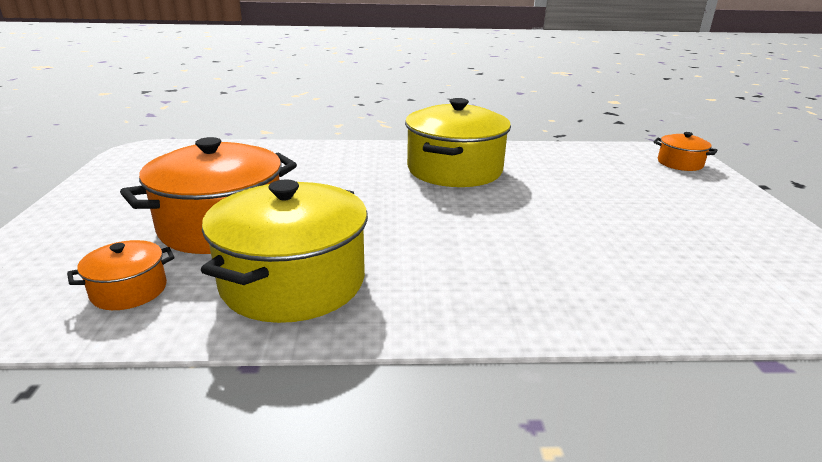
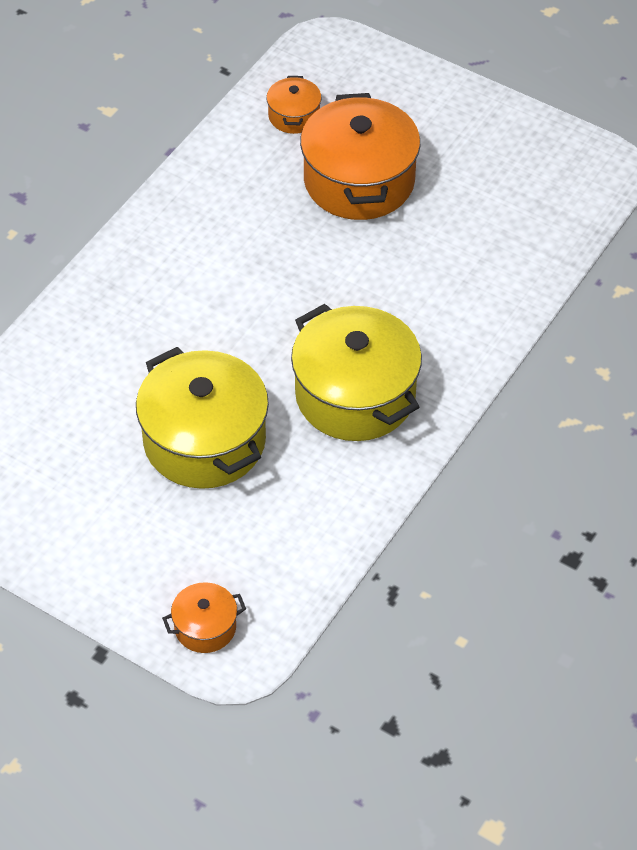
camera: 125 degrees right, 25 degrees up
(293, 281) = (238, 193): yellow pot -> yellow pot (204, 441)

